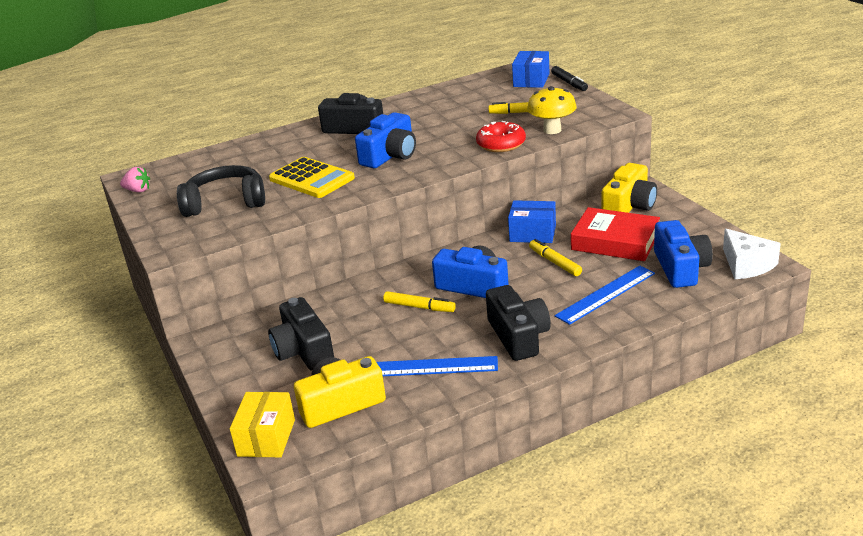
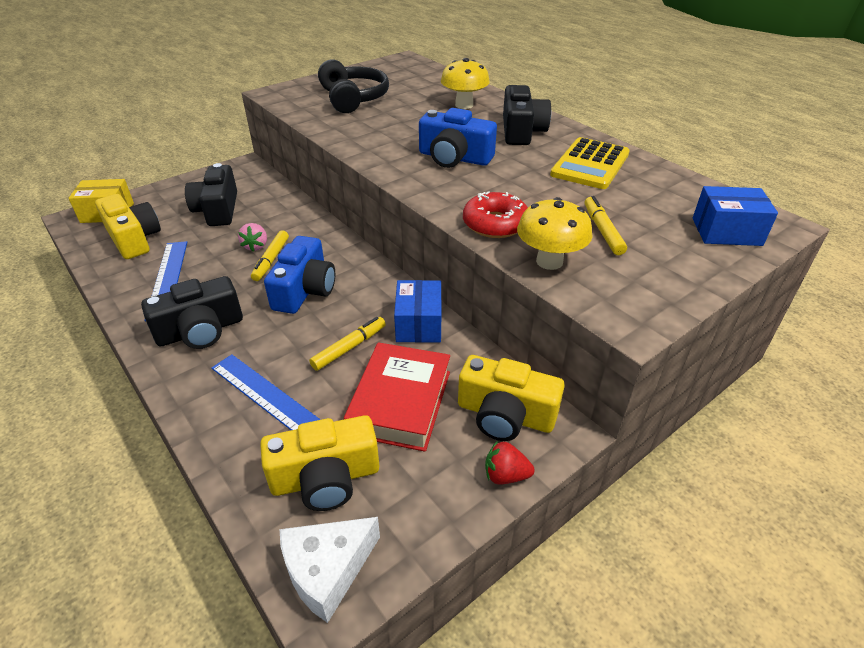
camera: 75 degrees right, 10 degrees up
(138, 190) = (379, 65): pink strawberry -> pink strawberry (256, 246)
(283, 149) = (464, 105): none -> yellow mushroom
(303, 350) = (218, 209): black camera -> black camera turned 60 degrees counterclockwise
(312, 179) = (398, 126): yellow calculator -> yellow calculator (590, 164)
(569, 83) = (736, 267): black marker -> none
(677, 209) = (505, 475): none -> red strawberry
(680, 268) = (325, 478): blue camera -> yellow camera

